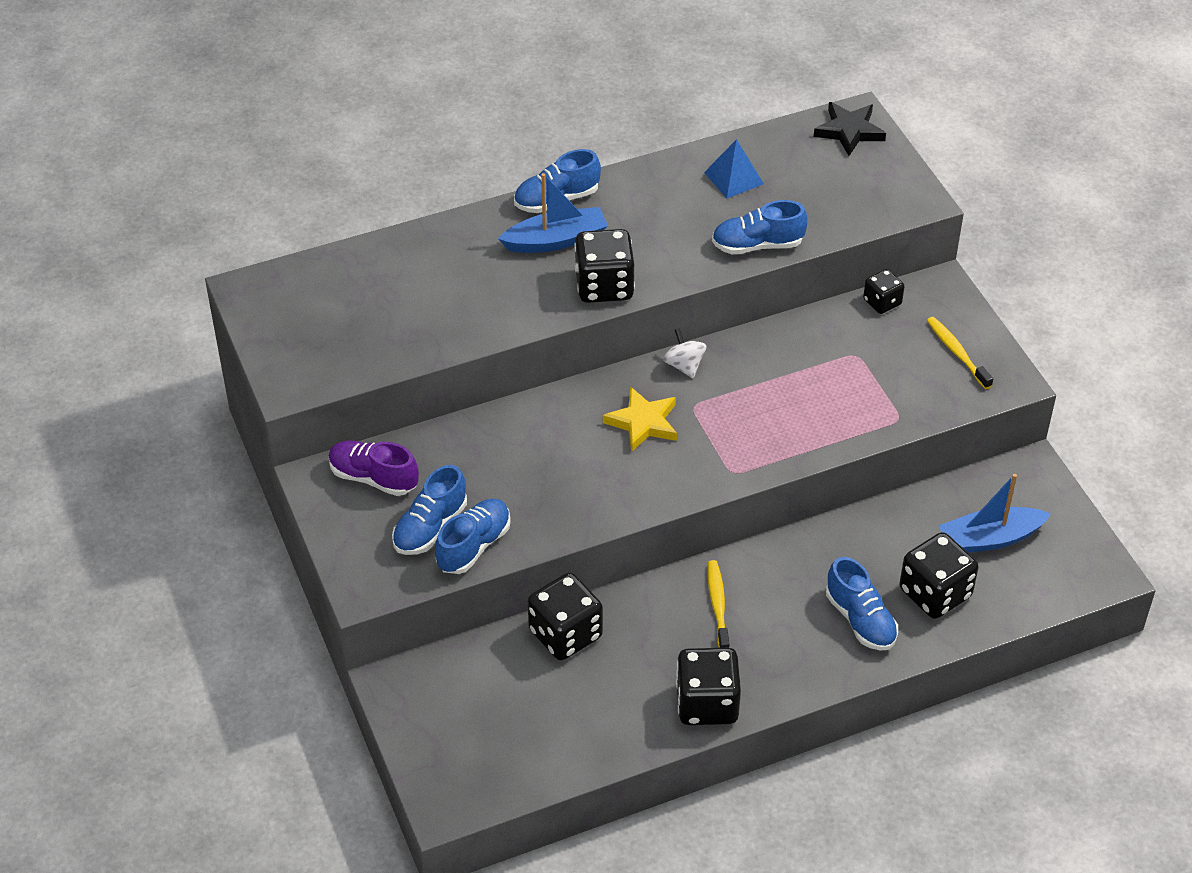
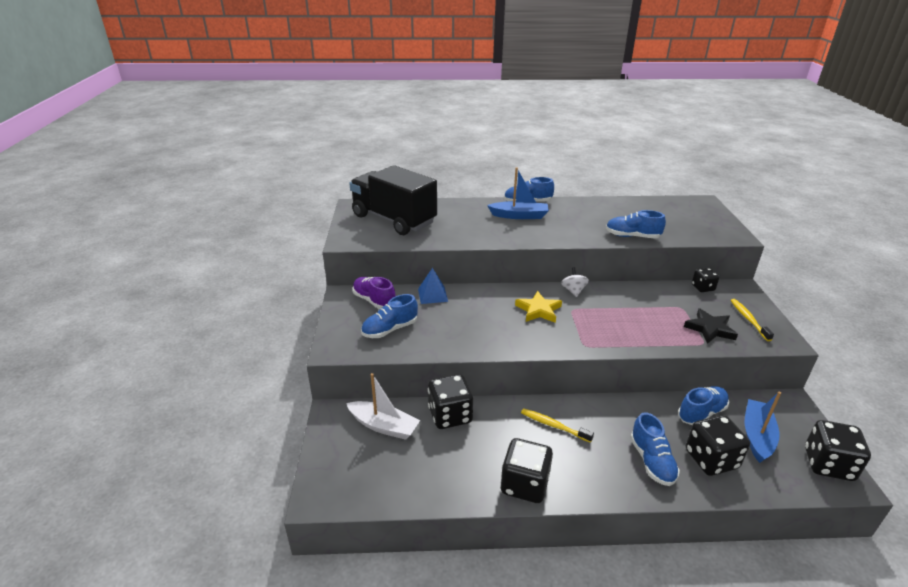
camera: 20 degrees right, 15 degrees down
(342, 309) = (393, 219): none -> black truck
(474, 546) = (409, 344): blue shoe -> blue shoe (701, 413)
(479, 680) = (384, 426): none -> white boat
(604, 286) = (537, 236): black dice -> black dice (828, 464)
(718, 606) = (554, 426): yellow toothbrush -> yellow toothbrush turned 75 degrees counterclockwise
(734, 178) = (627, 211): blue pyramid -> blue pyramid (432, 295)
(849, 131) = (698, 205): black star -> black star (710, 329)
(989, 539) = (757, 436): blue boat -> blue boat turned 105 degrees clockwise

